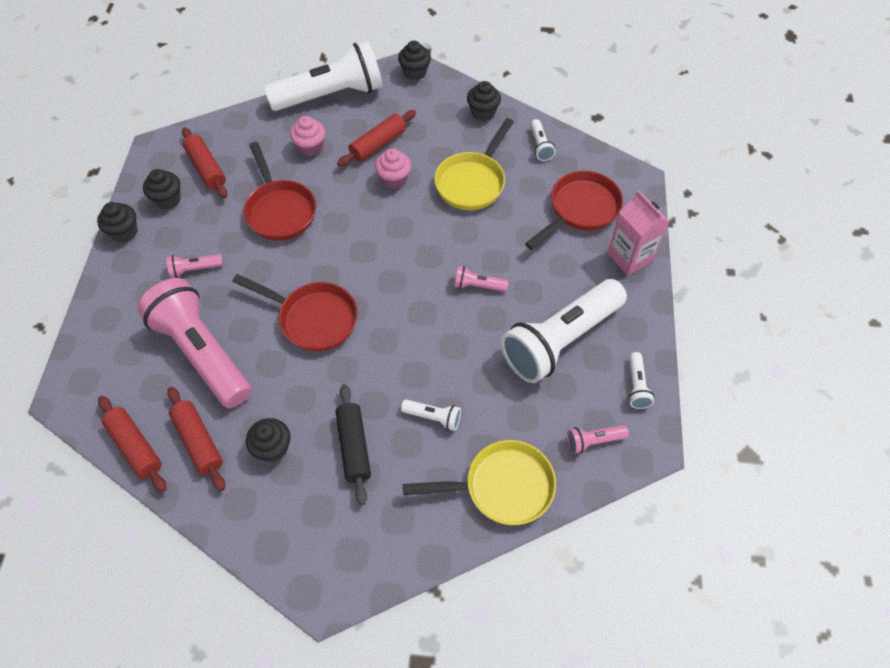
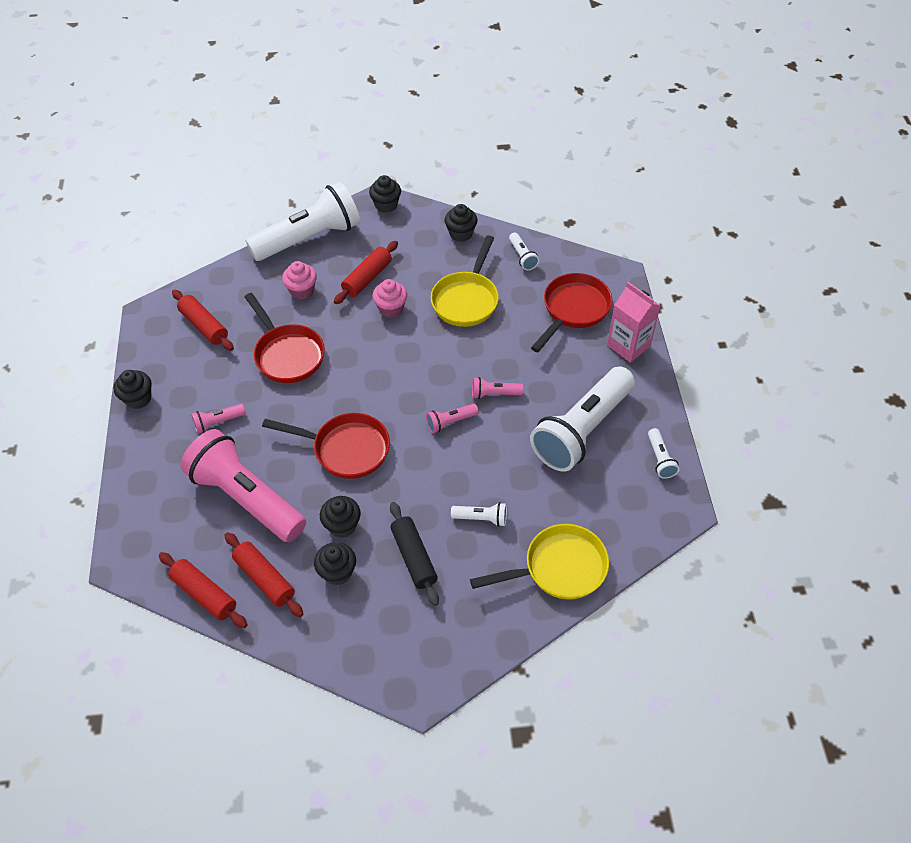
camera: 10 degrees left, 5 degrees down
(168, 200) = (173, 361): black cupcake -> black cupcake (342, 525)
(593, 441) = (632, 514): pink flashlight -> pink flashlight (450, 422)

